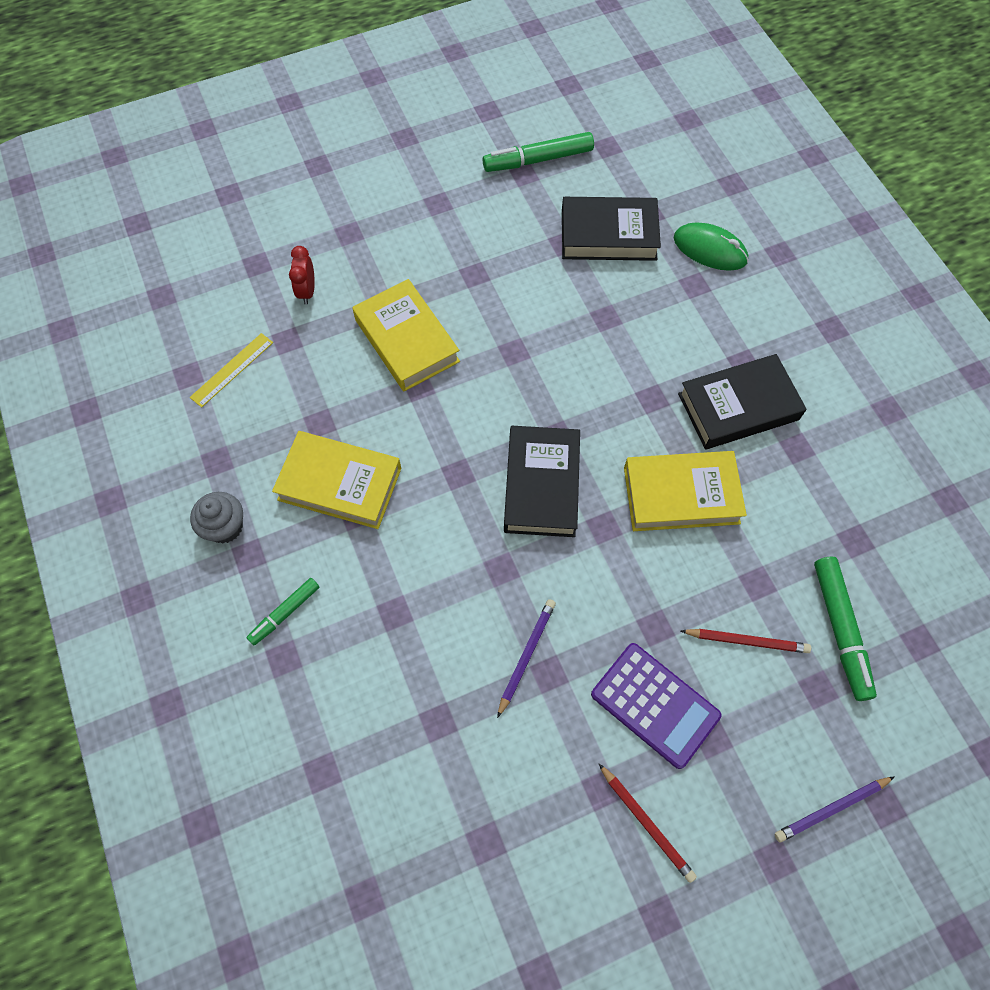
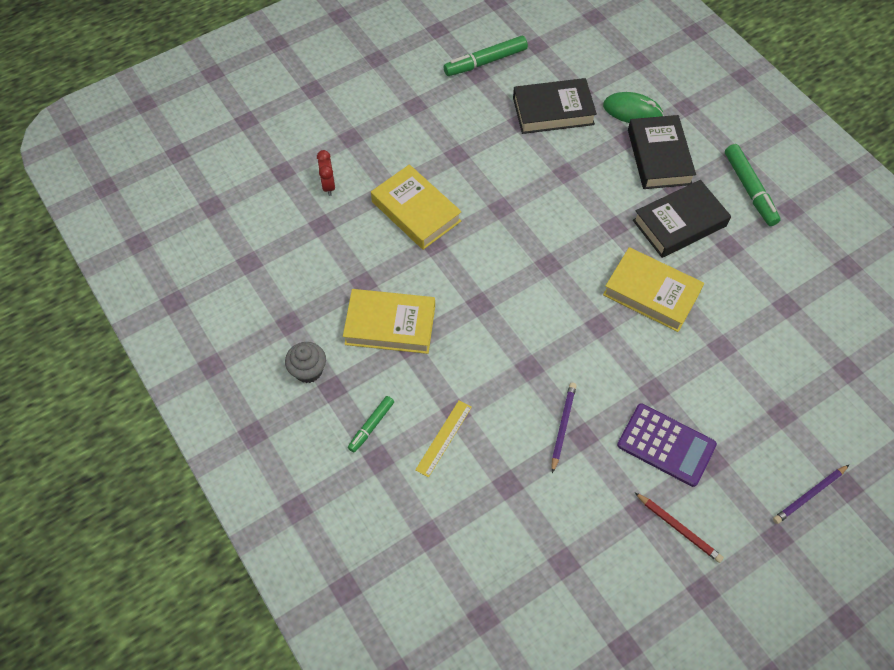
camera: 10 degrees left, 5 degrees down
(232, 370) = (283, 253): yellow ruler -> yellow ruler (444, 438)
(541, 485) = (545, 302): black book -> black book (659, 157)
(681, 495) = (651, 293): yellow book -> yellow book turned 45 degrees clockwise
(747, 641) = (723, 389): red pencil -> none
(840, 630) = (788, 370): green marker -> green marker (749, 189)

